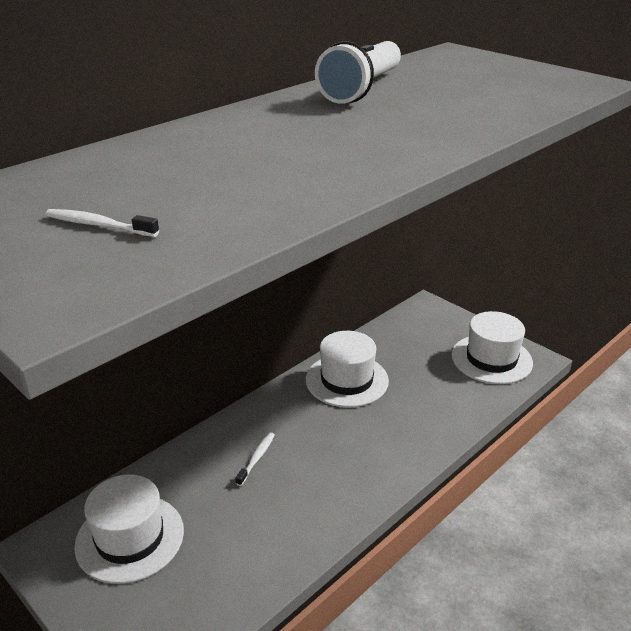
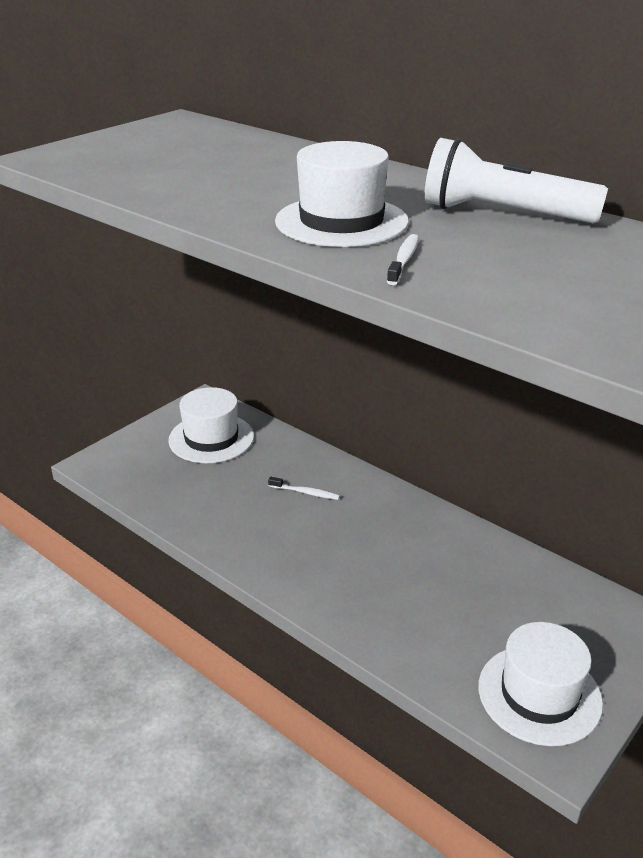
camera: 85 degrees right, 0 degrees up
(98, 225) = (144, 154): white toothbrush -> white toothbrush (404, 260)
(347, 380) = (444, 548): white hat -> white hat (341, 222)

